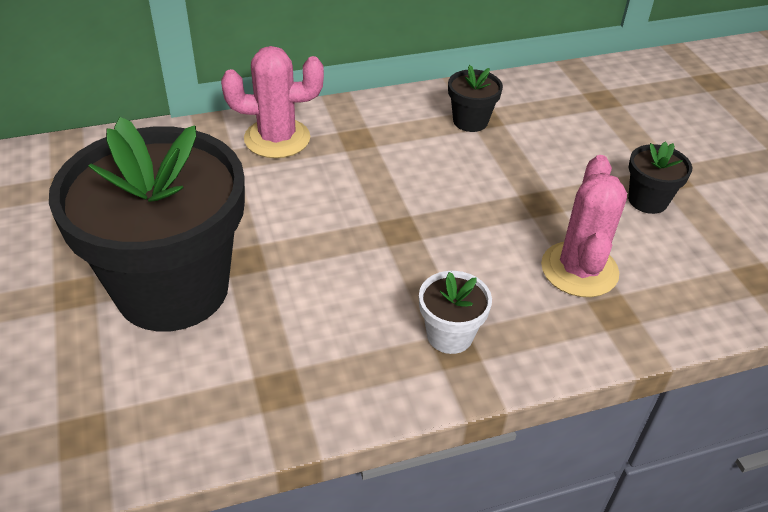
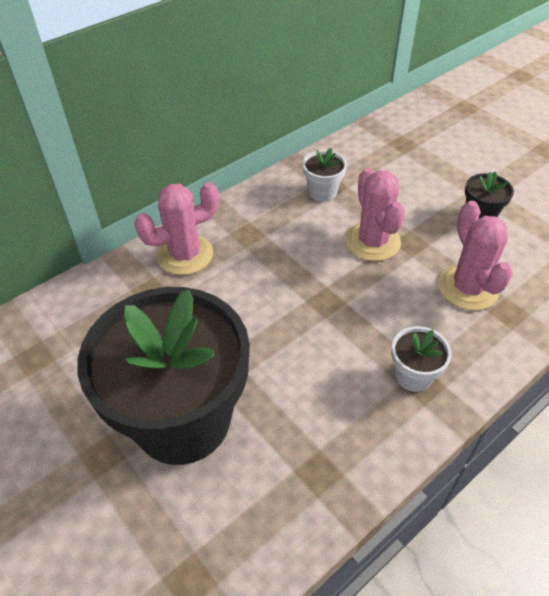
camera: 20 degrees left, 5 degrees up
(470, 121) = (322, 192): black flower pot -> white flower pot
(495, 187) = (372, 242): none -> pink cactus

